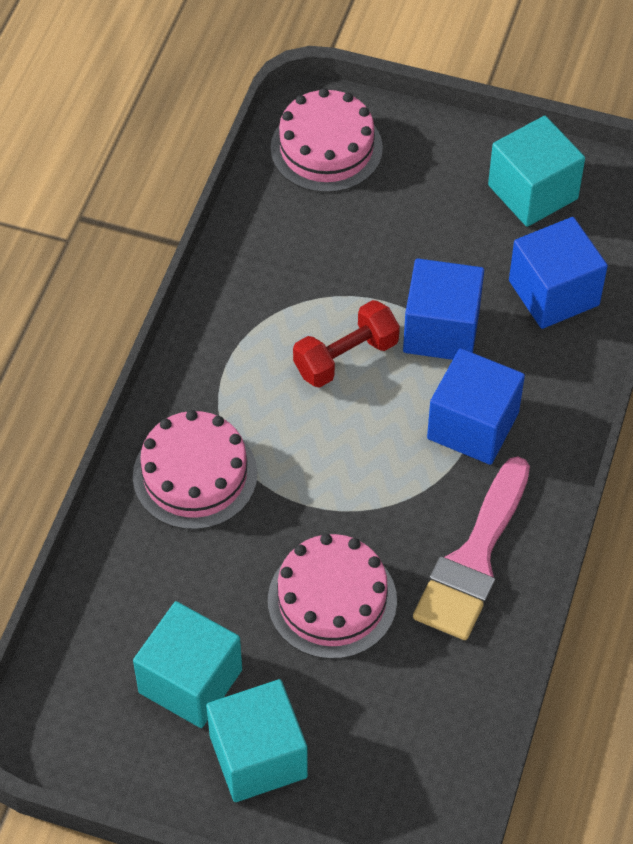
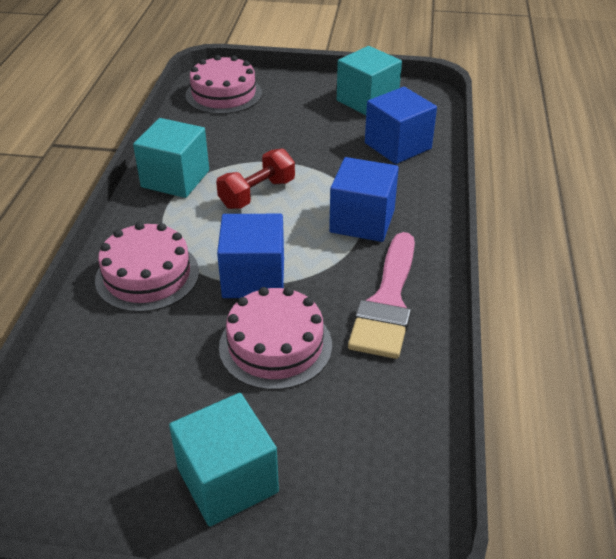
camera: 10 degrees left, 15 degrees down
(190, 681) = (155, 425): turquoise cube -> turquoise cube (175, 179)
(441, 330) = (324, 172): blue cube -> blue cube (253, 278)

